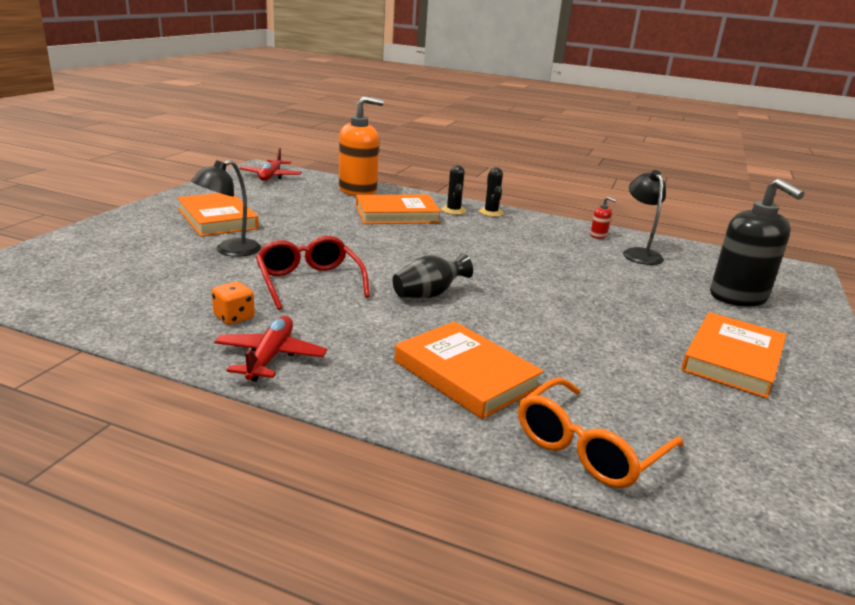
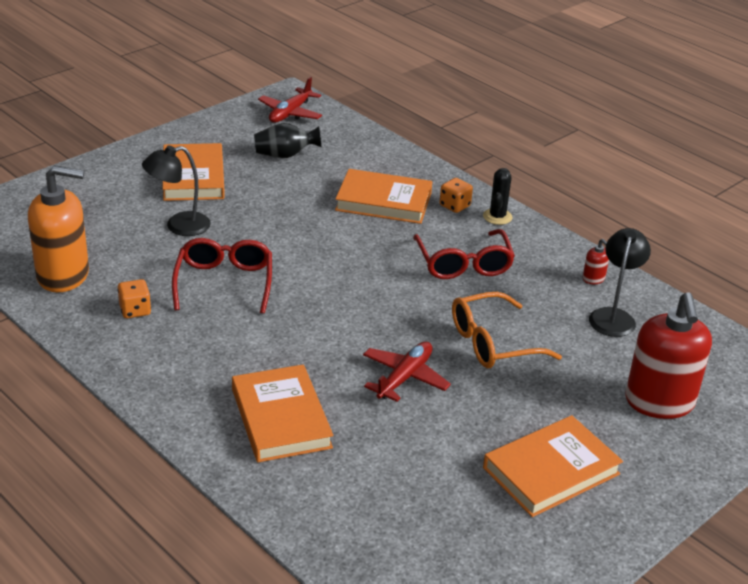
camera: 25 degrees right, 10 degrees up
(270, 357) = (138, 360): red plane -> red plane (404, 377)
(358, 190) = (370, 153): orange soap dispenser -> orange soap dispenser (63, 275)
(429, 295) = (323, 323): black vase -> black vase (285, 155)
(453, 210) = (454, 206): black cactus -> orange dice
(499, 241) = (463, 264): none -> red glasses
(588, 448) = (318, 511): orange glasses -> orange glasses (492, 343)
(738, 297) = (659, 402): black soap dispenser -> red soap dispenser

